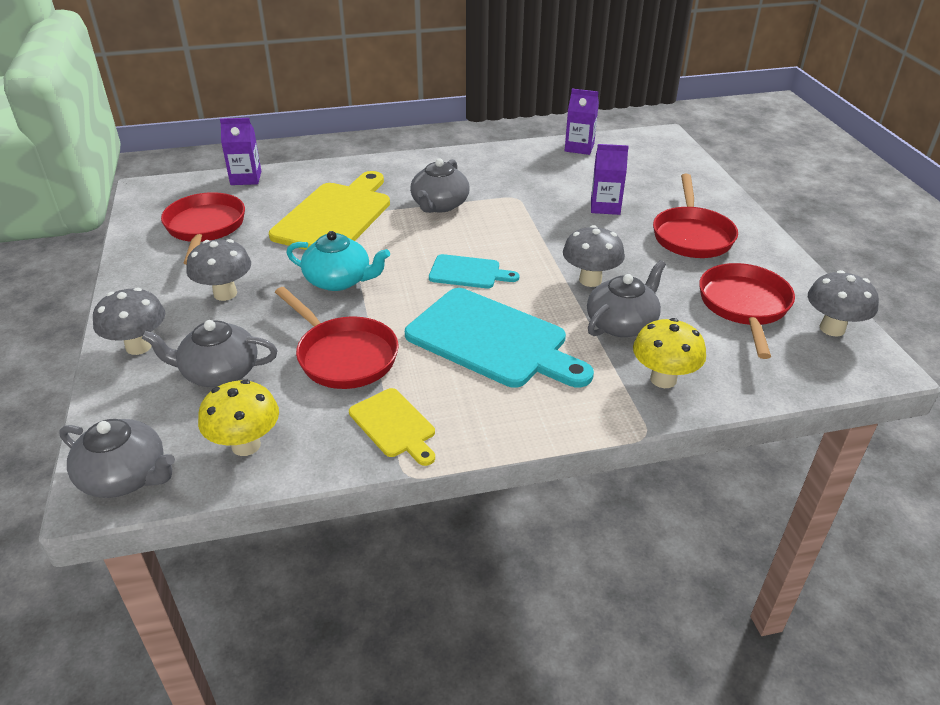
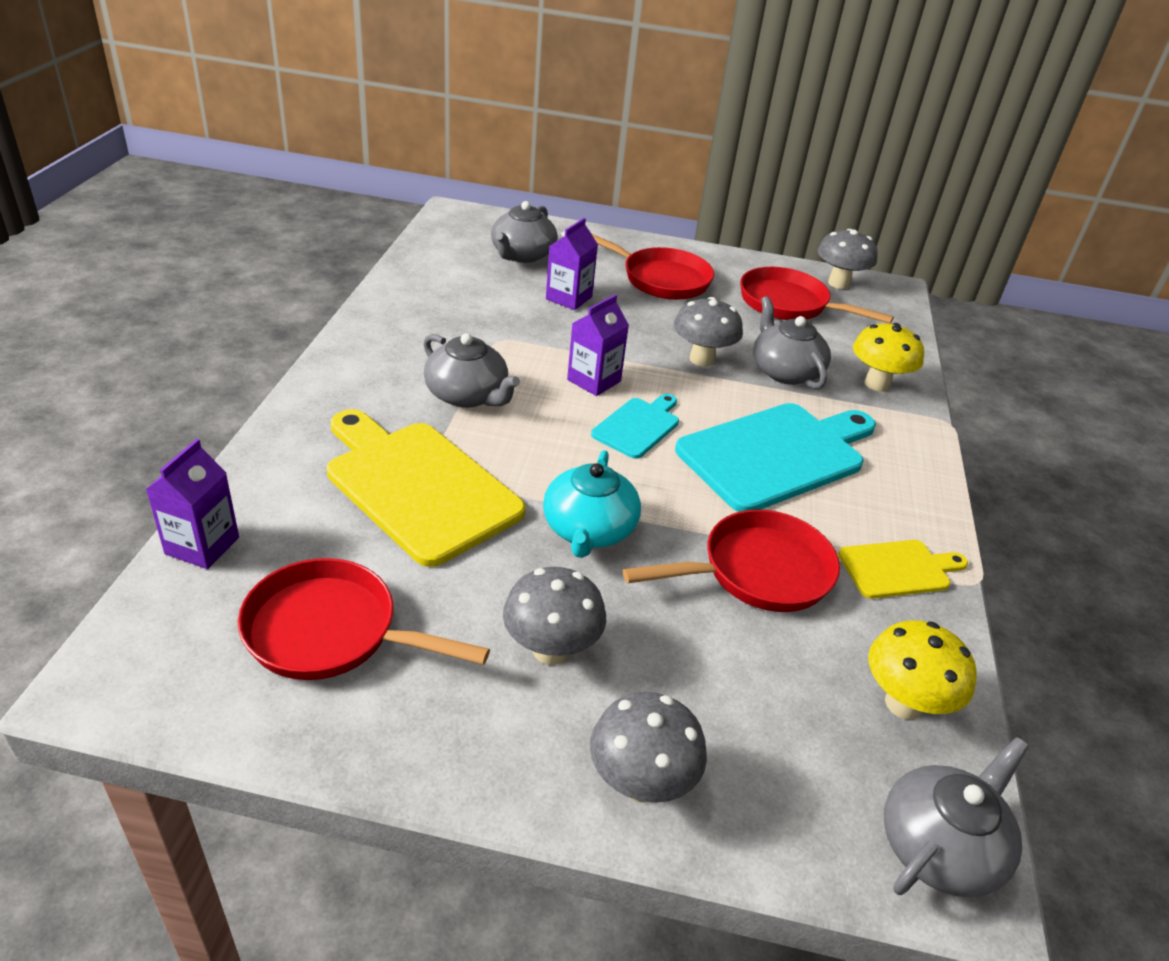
camera: 70 degrees left, 0 degrees up
(219, 372) = (745, 698): grey teapot -> grey teapot (522, 255)
(339, 280) = (589, 529): turquoise teapot -> turquoise teapot turned 150 degrees clockwise
(579, 147) = (425, 262): purple carton -> purple carton (594, 380)

